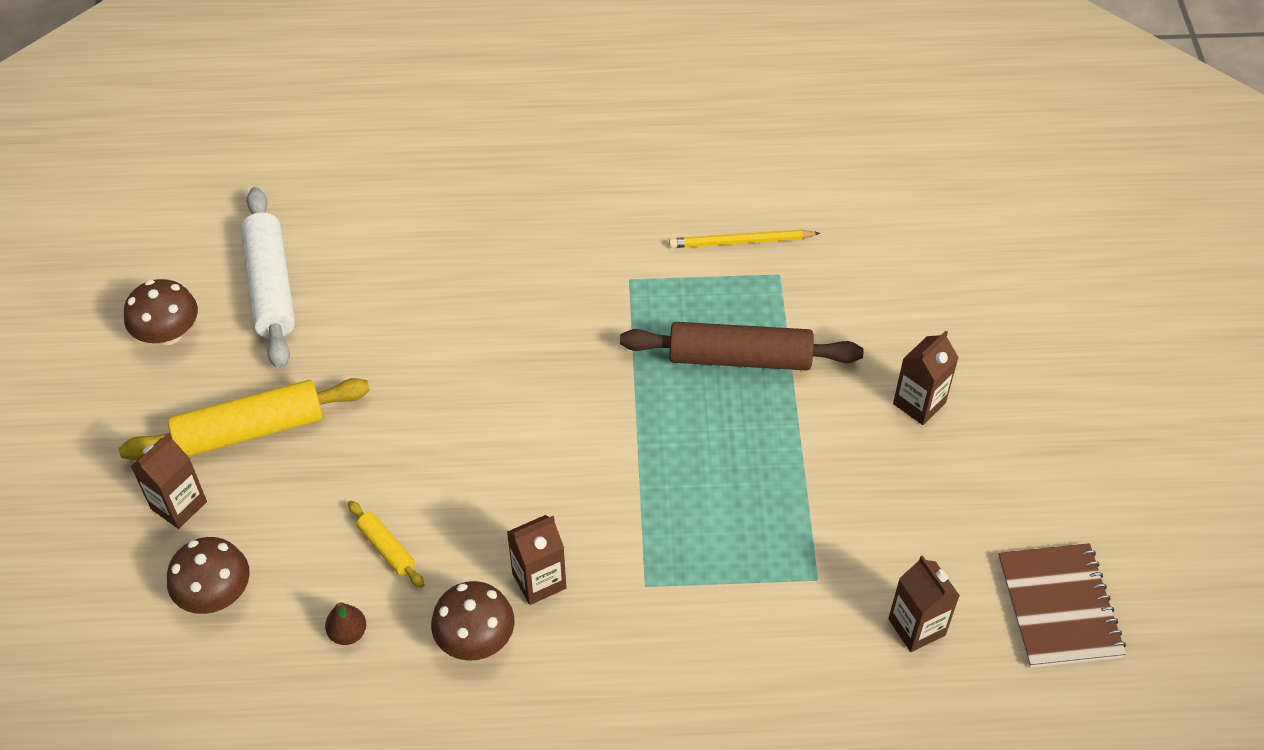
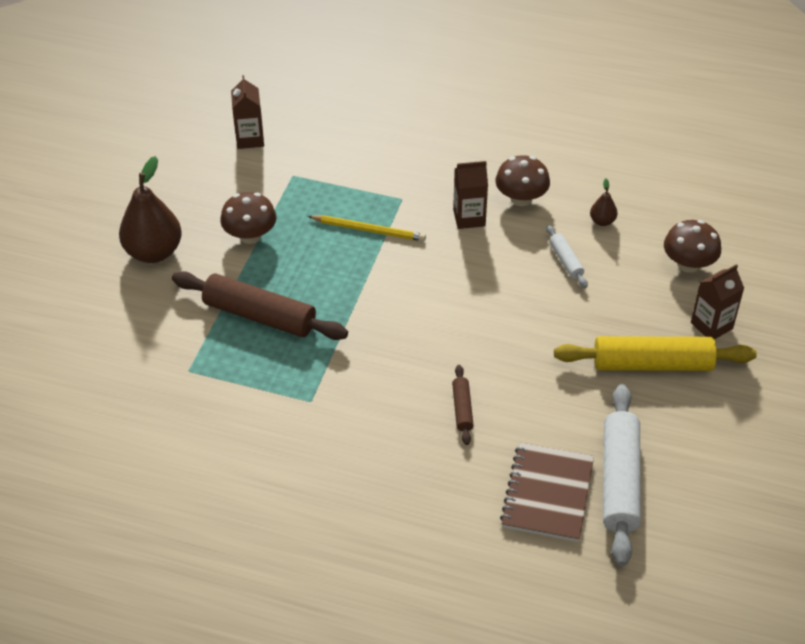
camera: 160 degrees left, 5 degrees down
(168, 333) = (715, 462): brown mushroom -> brown mushroom (250, 235)
(386, 548) = (565, 261): yellow rolling pin -> white rolling pin
(460, 315) = (462, 409): none -> brown rolling pin
(740, 241) = (202, 406): yellow pencil -> yellow pencil (369, 230)
(919, 403) = (154, 252): brown carton -> brown pear
(1059, 607) = (160, 127): brown notebook -> brown notebook (547, 494)

